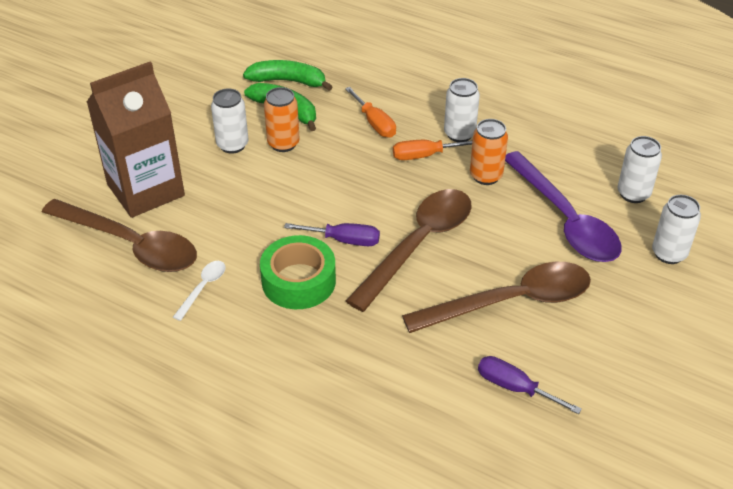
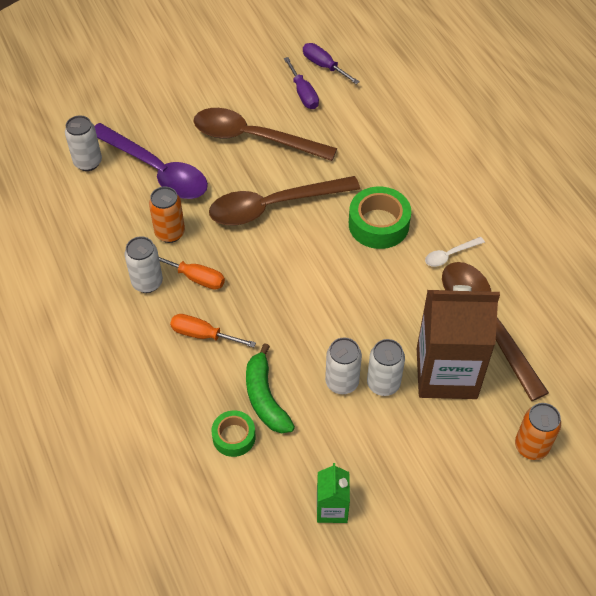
camera: 145 degrees left, 10 degrees up
(183, 77) = (332, 508): none -> green carton
(283, 143) = (297, 358): orange can -> orange can (531, 446)
(288, 81) = (234, 437): green banana -> green tape
(344, 240) = (322, 238): purple screwdriver -> purple screwdriver (324, 66)
(375, 123) = (203, 335): orange screwdriver -> orange screwdriver turned 75 degrees counterclockwise
(565, 219) = (156, 170): purple spoon -> purple spoon turned 120 degrees clockwise
(669, 253) = (122, 114): white can -> white can (383, 384)

